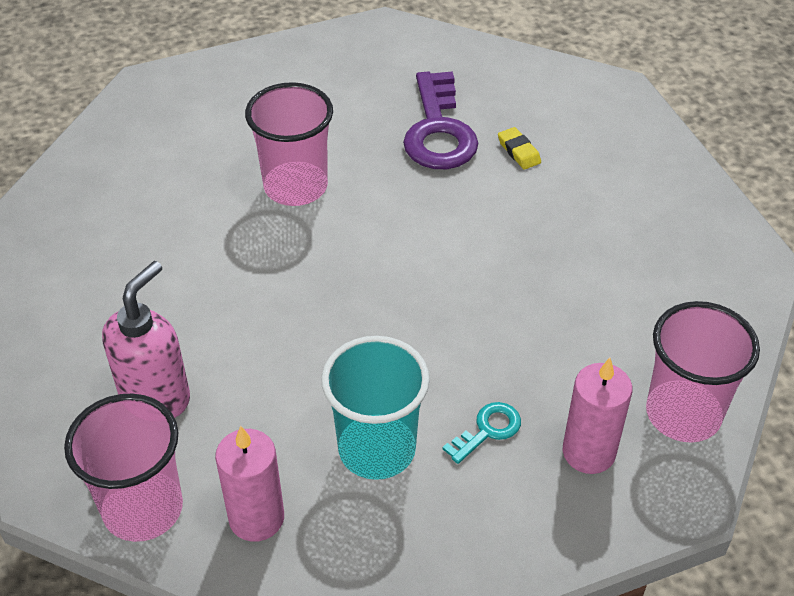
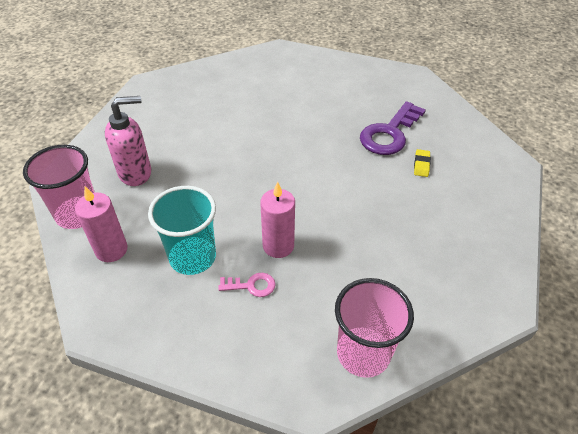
camera: 40 degrees right, 0 degrees up
(295, 187) = (293, 122): pink cup -> none
(488, 430) = (251, 285): turquoise key -> pink key
(588, 452) = (288, 334): pink candle -> pink candle (278, 246)

